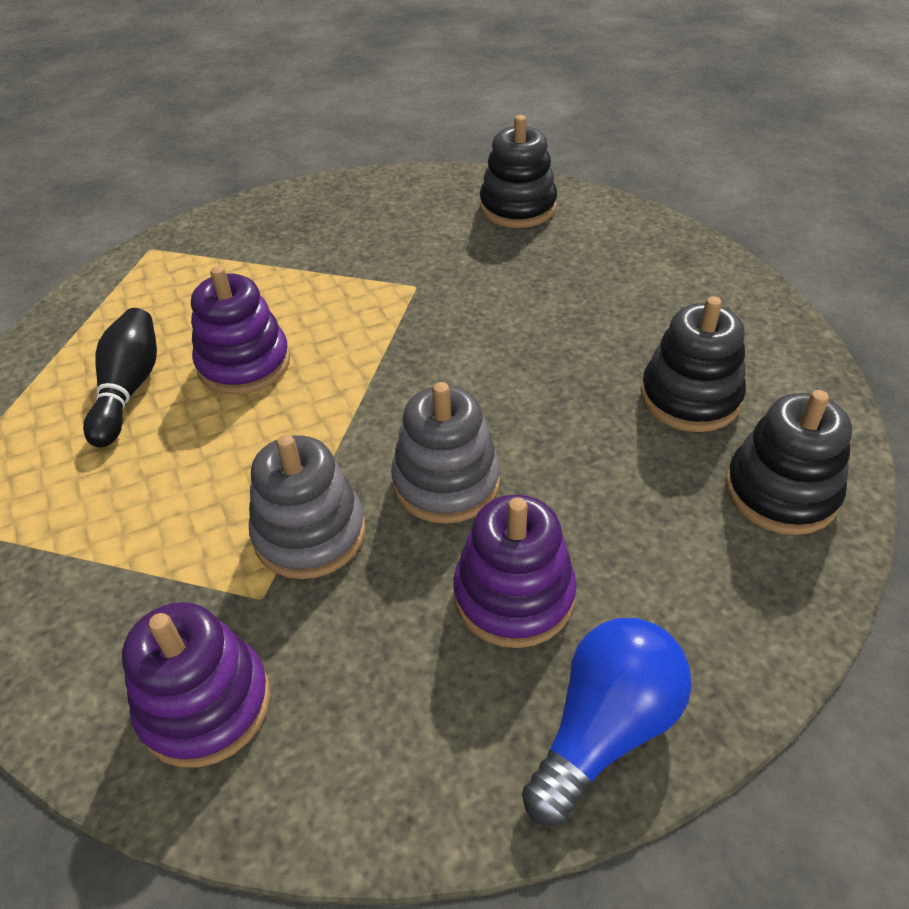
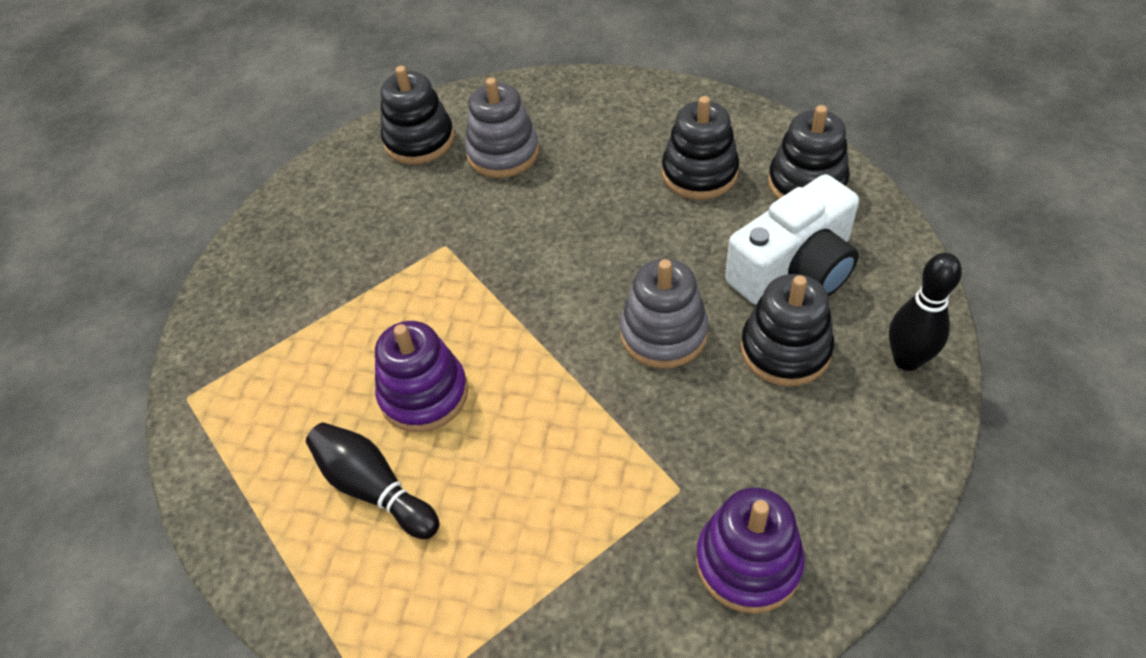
camera: 50 degrees left, 5 degrees up
(310, 533) = (644, 433): grey stacking toy -> grey stacking toy (503, 153)
(514, 595) = (785, 350): purple stacking toy -> black stacking toy
(605, 728) = (907, 360): blue light bulb -> black bowling pin
(640, 545) = (794, 268): none -> white camera

